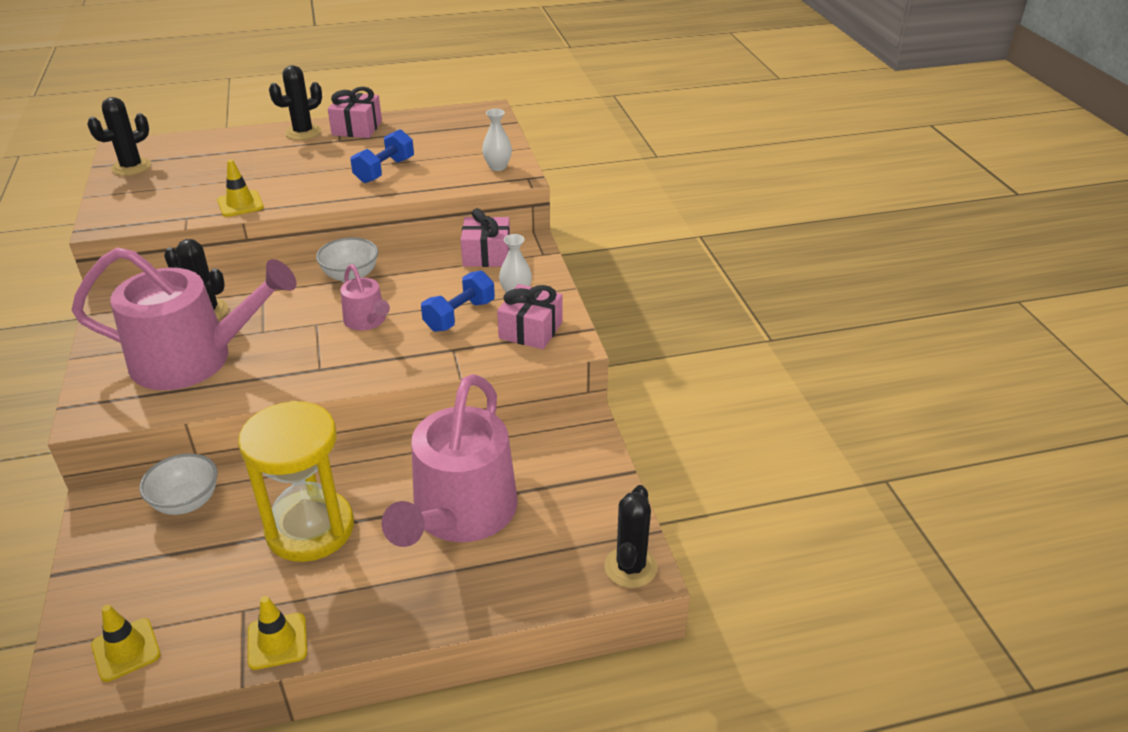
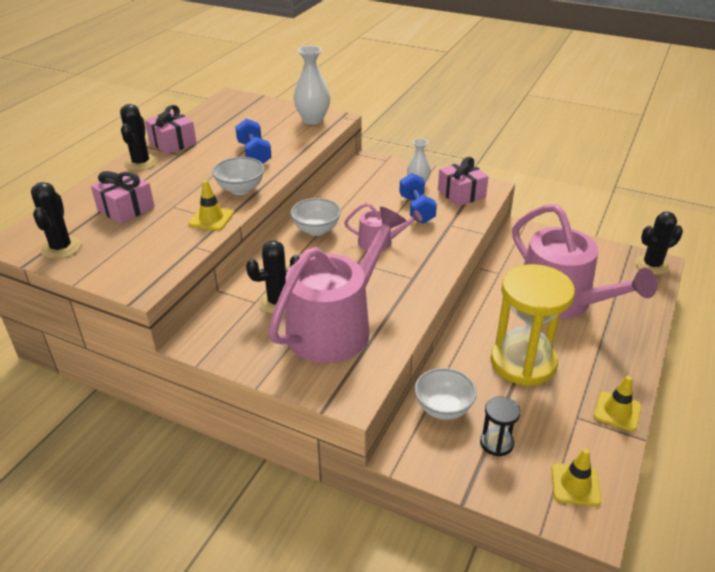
camera: 50 degrees left, 0 degrees up
(156, 562) = (496, 443): none -> black hourglass
(308, 194) = (240, 189): none -> white bowl
(486, 255) = (361, 176): pink gift -> pink gift (126, 208)
(497, 167) = (313, 120): white vase -> white vase, size x1.58
(630, 567) = (652, 265): black cactus -> black cactus turned 75 degrees counterclockwise

